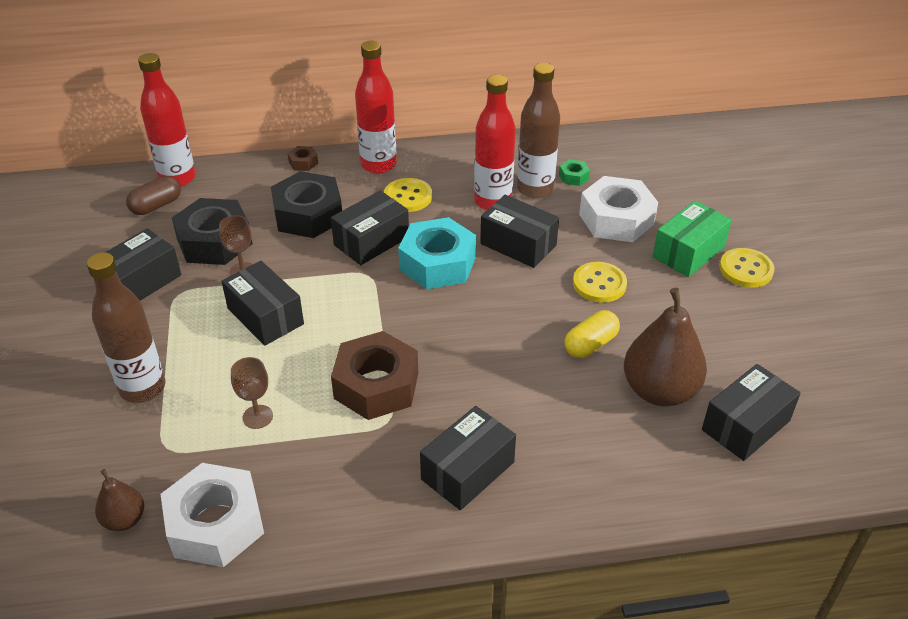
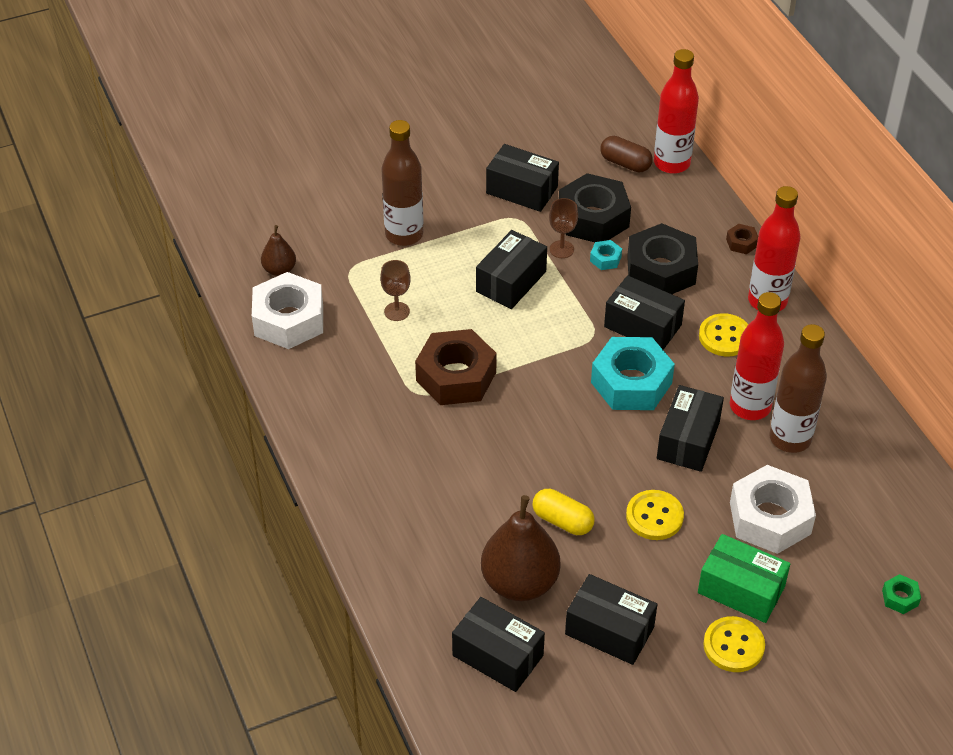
camera: 75 degrees right, 5 degrees up
(273, 245) = (605, 259): none -> turquoise nut
(467, 470) = (382, 457): black box -> black box (609, 630)
(573, 177) = (830, 469): green nut -> green nut (900, 598)

